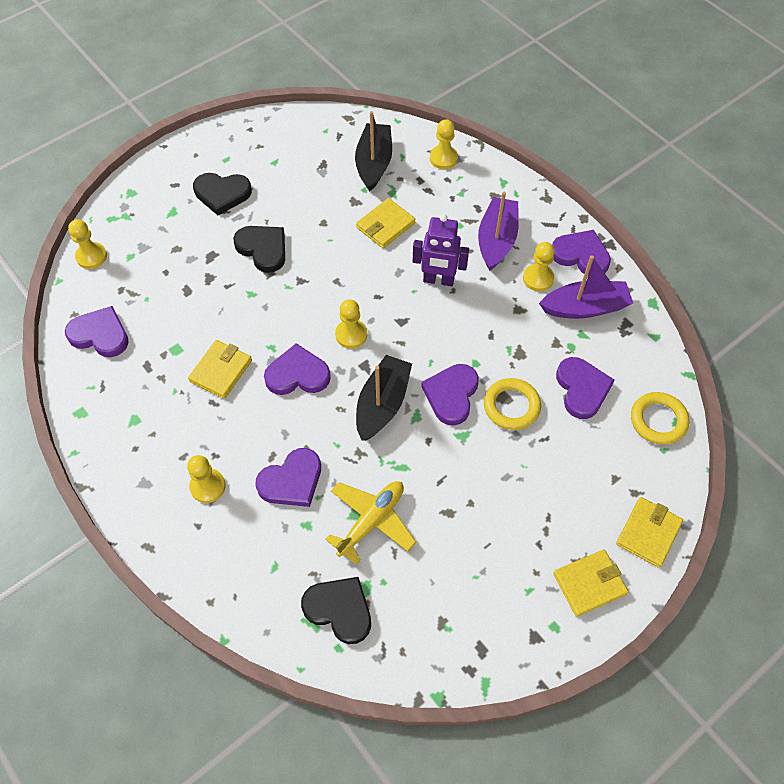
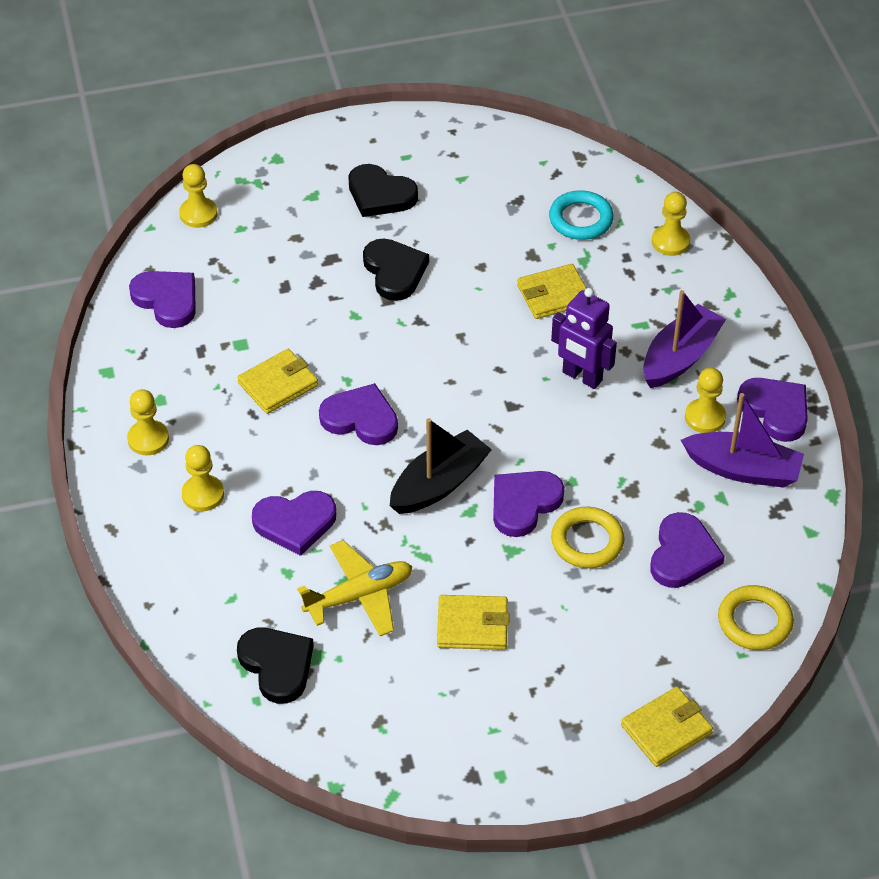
camera: 25 degrees right, 10 degrees down
(351, 335) = (445, 399): yellow pawn -> yellow pawn (148, 439)
(374, 163) = (581, 219): black boat -> turquoise ring
(589, 584) = (565, 751): yellow wallet -> yellow wallet (472, 625)

